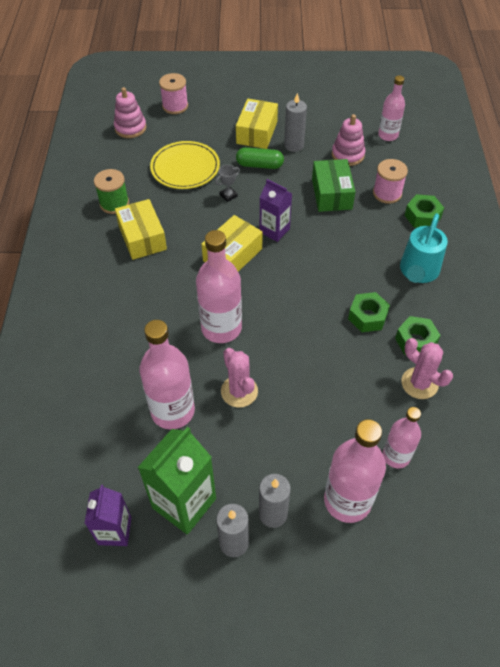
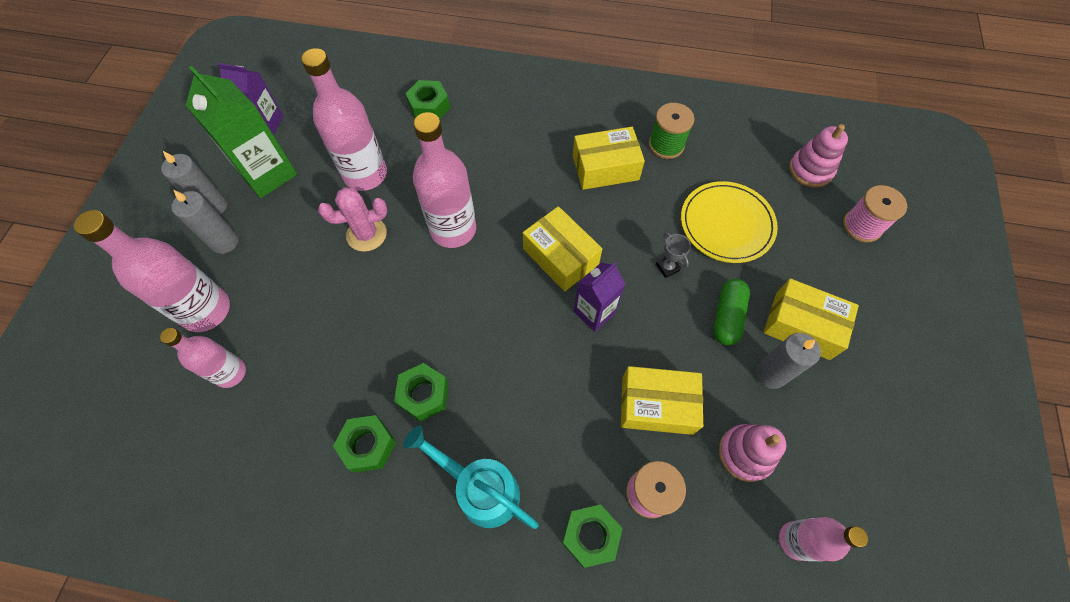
camera: 100 degrees right, 10 degrees up
(82, 377) = (429, 107): none -> green nut
(331, 194) = (657, 405): green box -> yellow box
(419, 383) = (307, 430): pink cactus -> none

